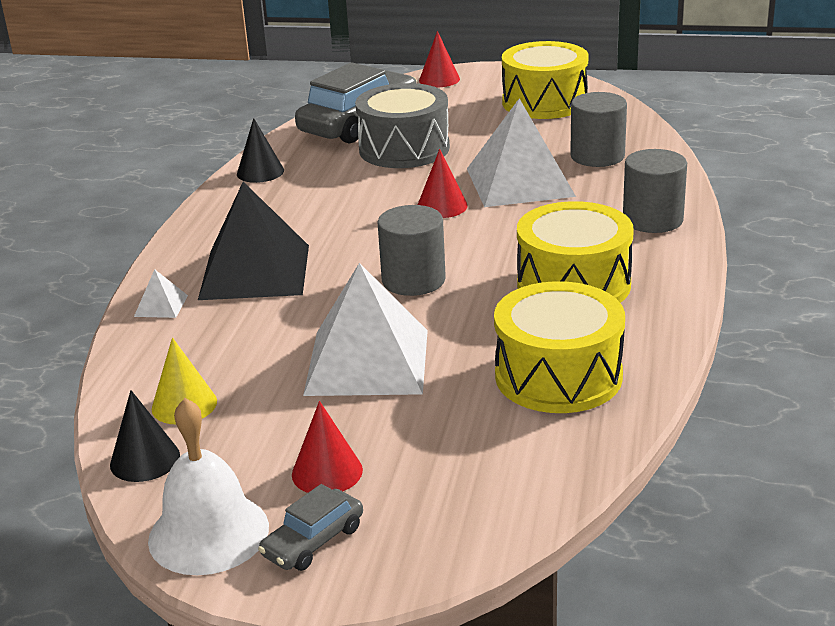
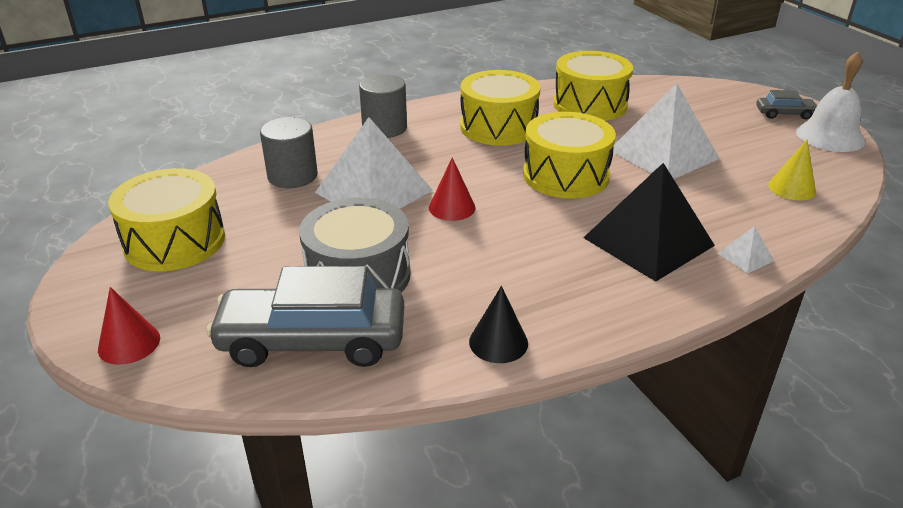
camera: 130 degrees left, 5 degrees up
(145, 459) = (839, 176): black cone -> none
(327, 472) = (749, 128): red cone -> none
(413, 280) = (565, 175): grey cylinder -> yellow drum

